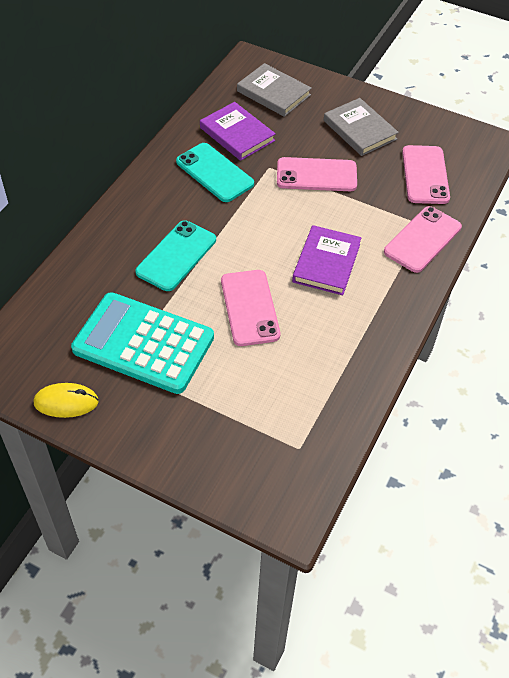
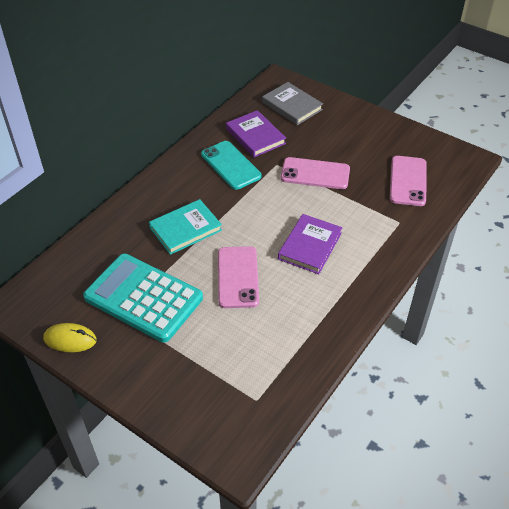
camera: 10 degrees right, 5 degrees down
(176, 256) = (185, 229): turquoise phone -> turquoise book
(360, 130) = (358, 140): grey book -> none
(422, 239) = (396, 234): pink phone -> none

